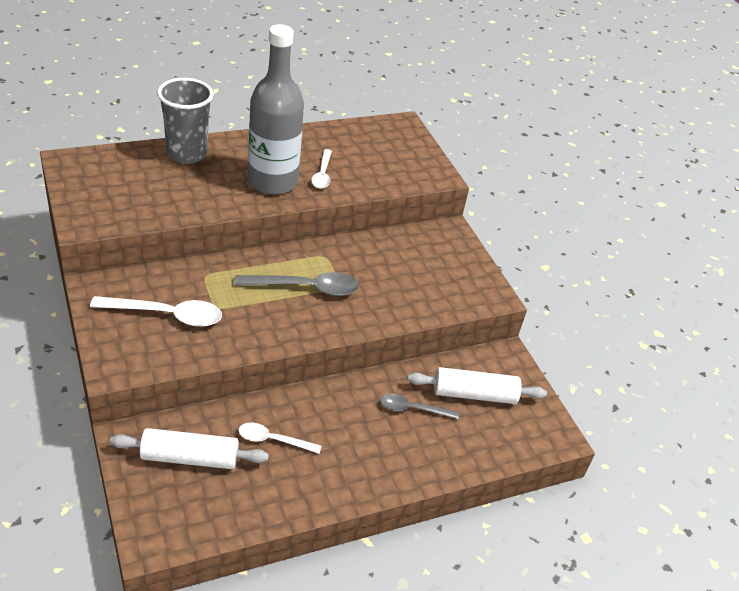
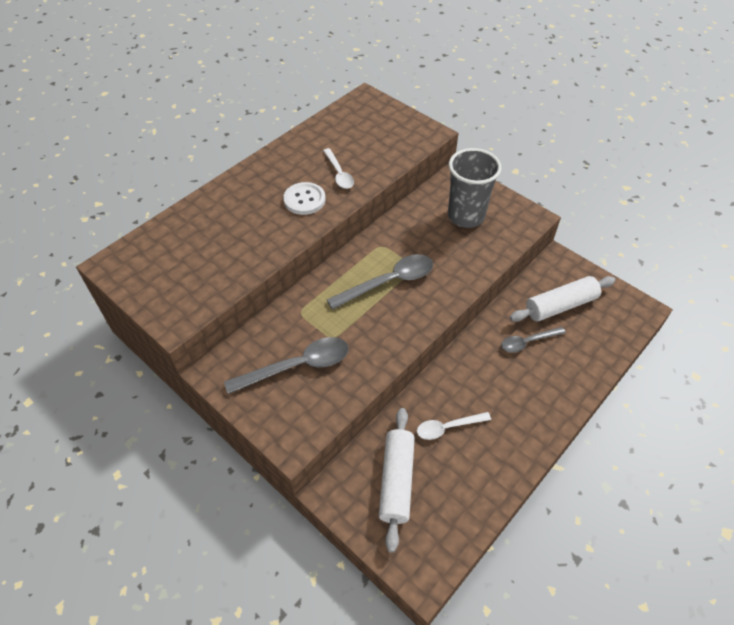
camera: 20 degrees left, 10 degrees up
(167, 315) = (297, 366): white spoon -> grey spoon
(187, 154) = (211, 207): grey cup -> grey cup (466, 216)
(190, 457) = (396, 481): white rolling pin -> white rolling pin turned 60 degrees counterclockwise
(272, 182) = (304, 200): grey bottle -> white button

